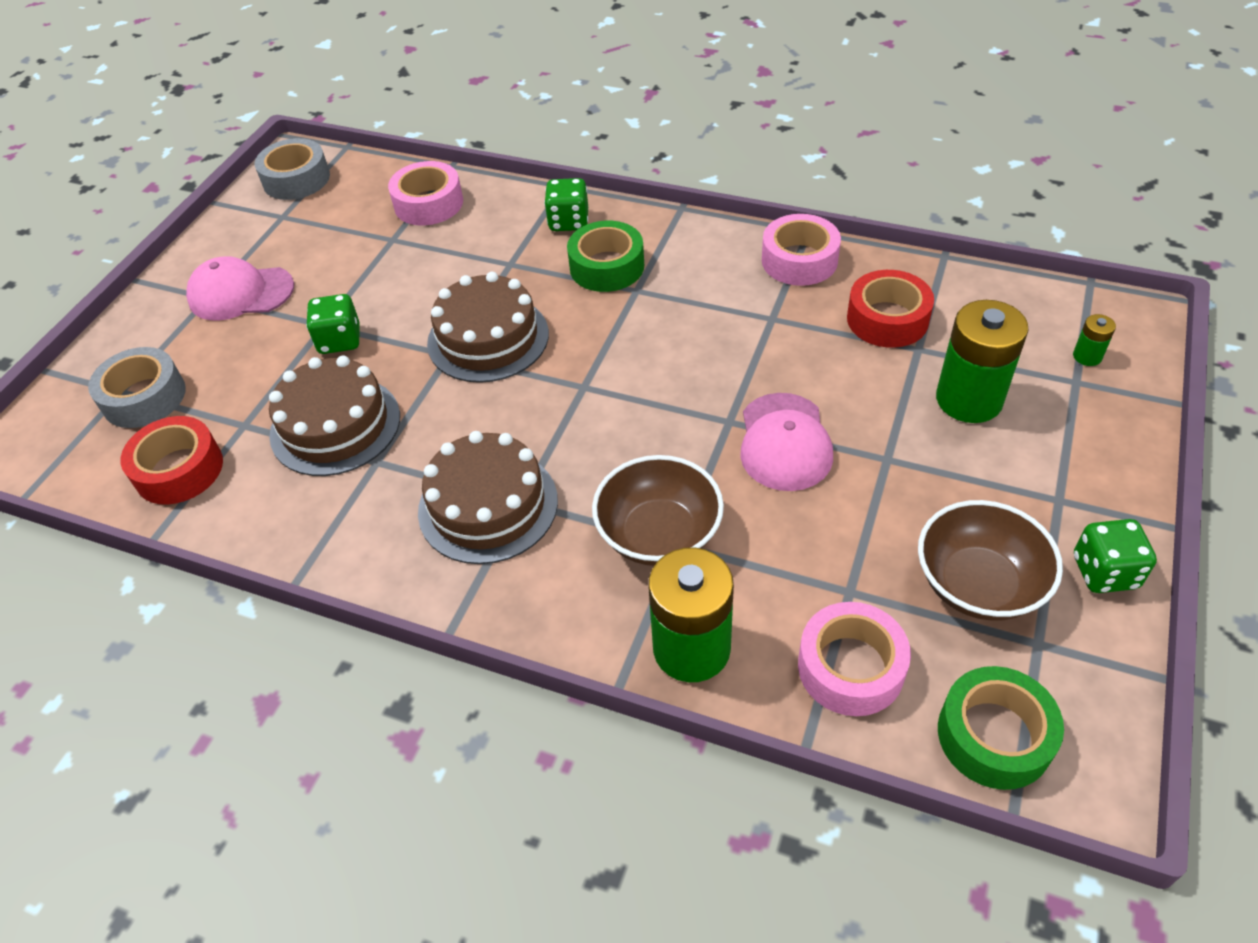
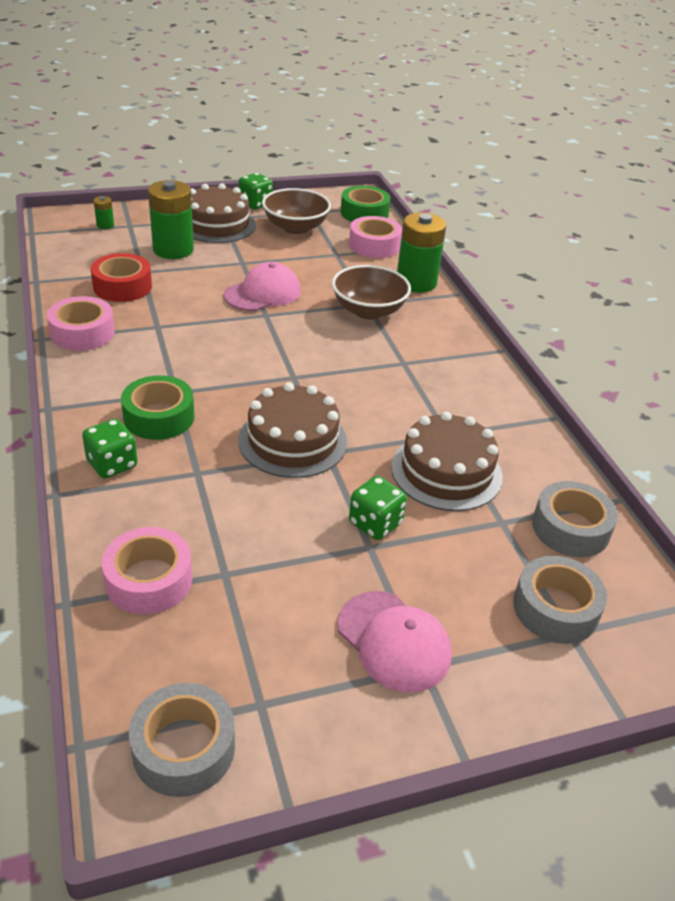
camera: 135 degrees left, 10 degrees down
(179, 470) = (570, 528): red tape -> grey tape
(488, 505) = (421, 373): brown cake -> brown cake (216, 224)

